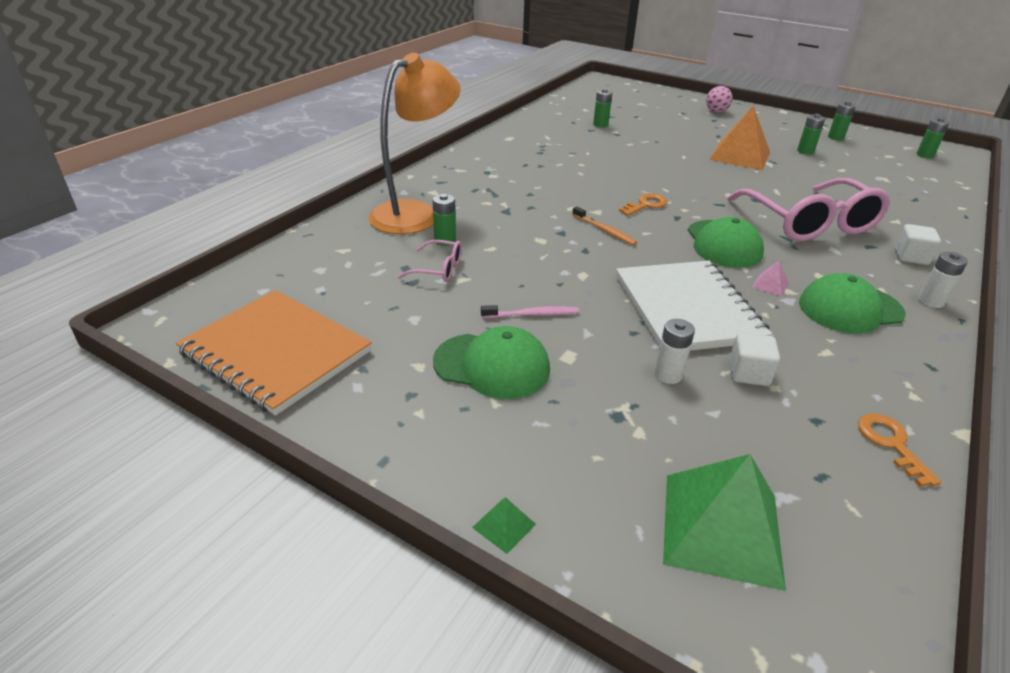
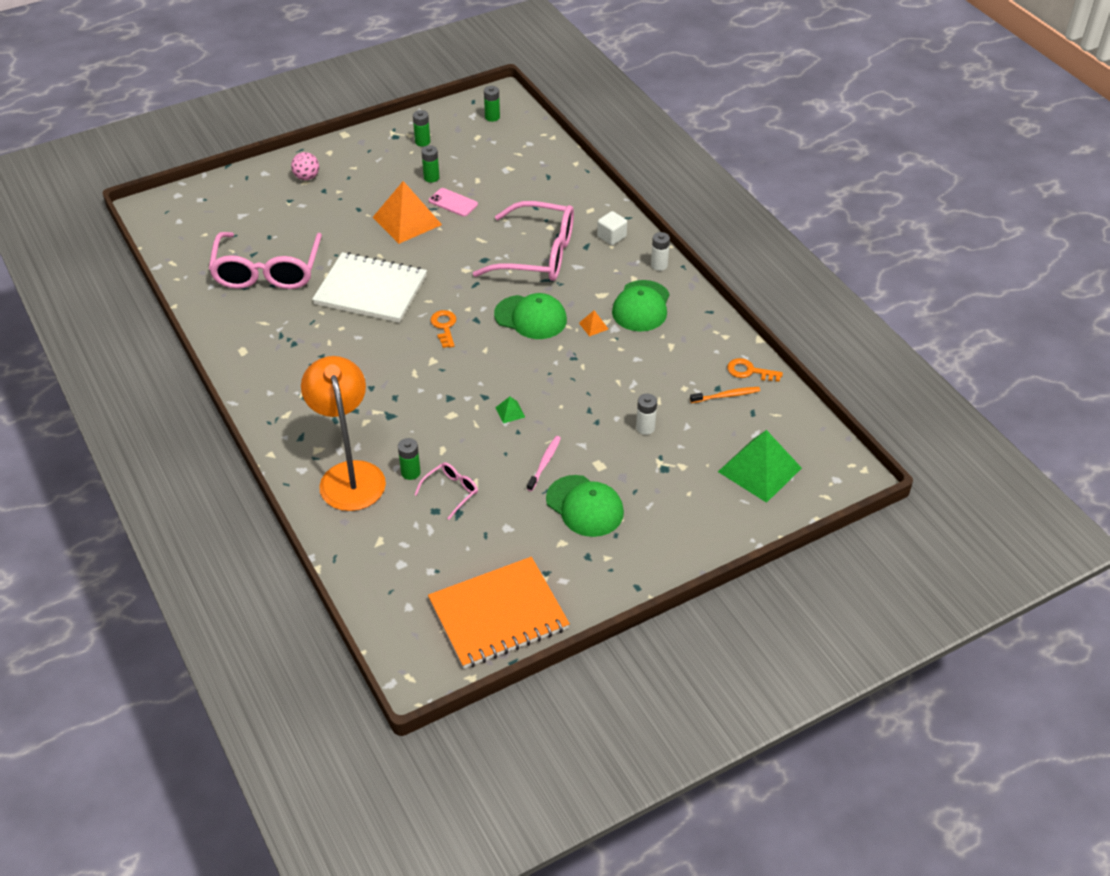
camera: 60 degrees left, 10 degrees up
(492, 365) = (585, 506): green cap -> green cap turned 90 degrees clockwise
(504, 525) = (711, 552): green pyramid -> green pyramid (510, 412)
(600, 125) = (267, 272): green battery -> pink glasses
(604, 230) = (465, 371): orange toothbrush -> orange toothbrush (726, 396)
(687, 308) = (590, 382): white notebook -> white notebook (371, 290)
(748, 373) = (666, 392): white cube -> none
(770, 285) = (593, 326): pink pyramid -> orange pyramid
(795, 167) = (453, 203): none -> pink phone

